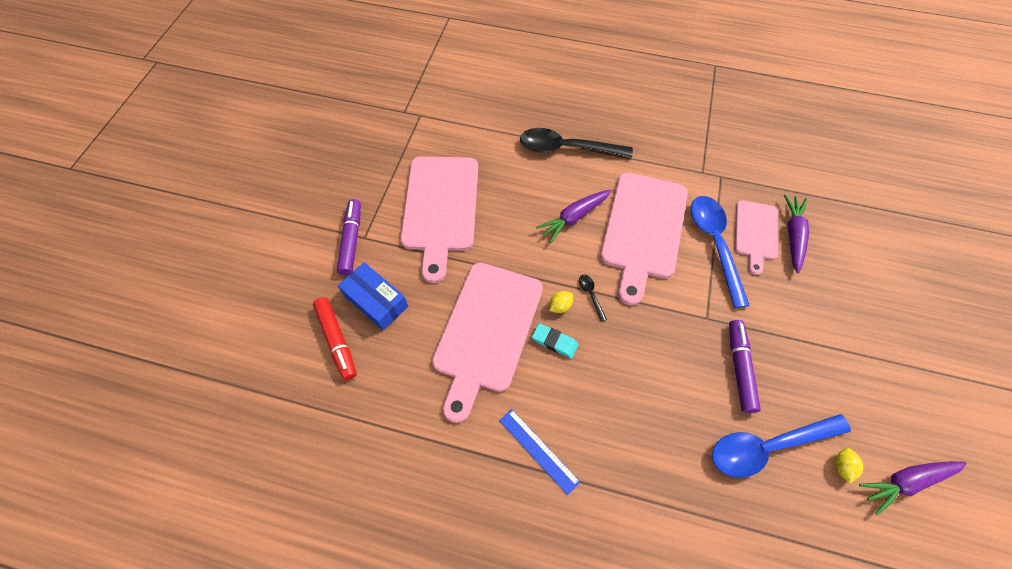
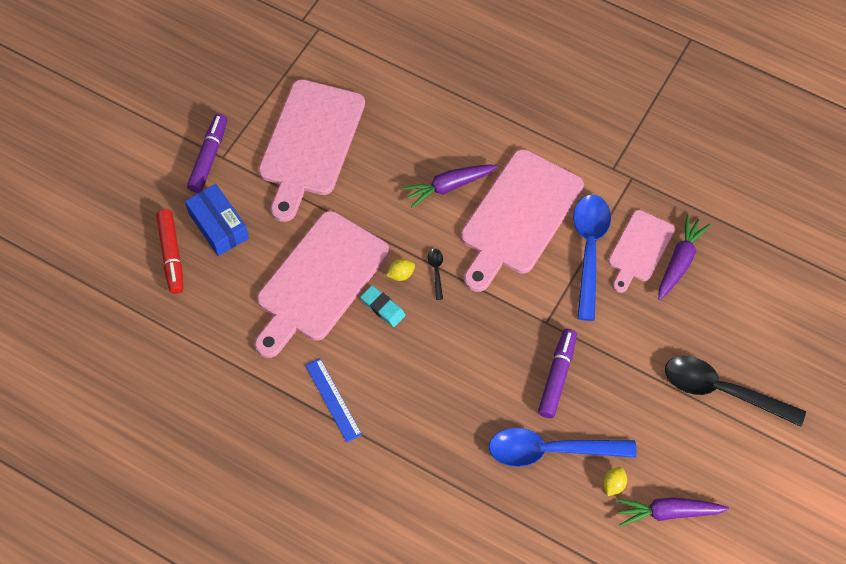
camera: 15 degrees right, 0 degrees up
(566, 148) = (470, 105): black spoon -> black spoon (722, 391)

